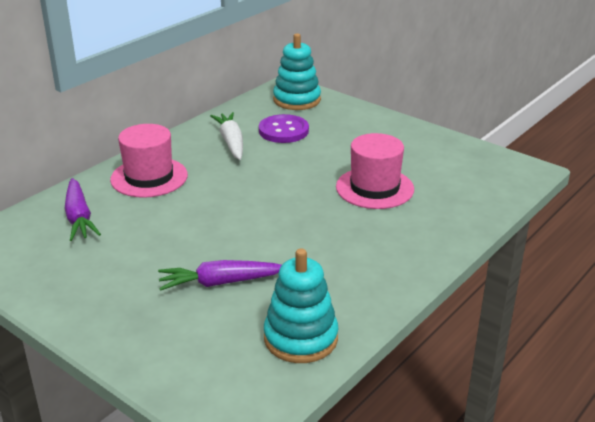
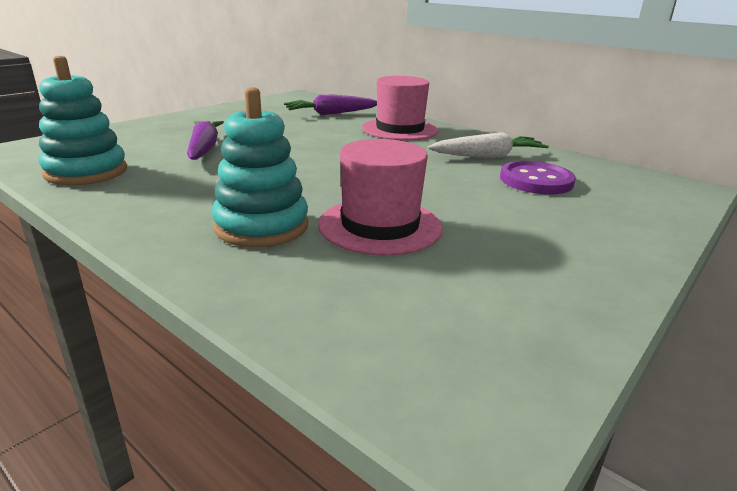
camera: 90 degrees right, 5 degrees down
(297, 100) = (646, 191): turquoise stacking toy -> turquoise stacking toy (261, 226)

